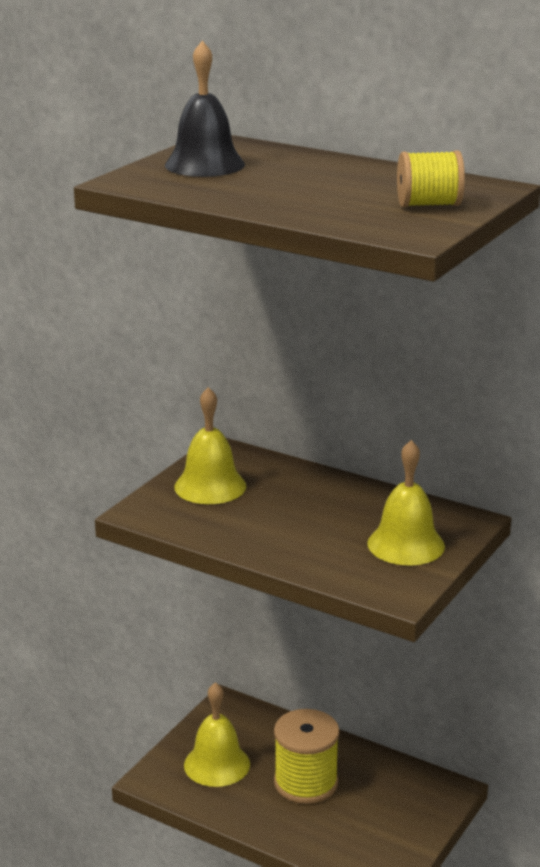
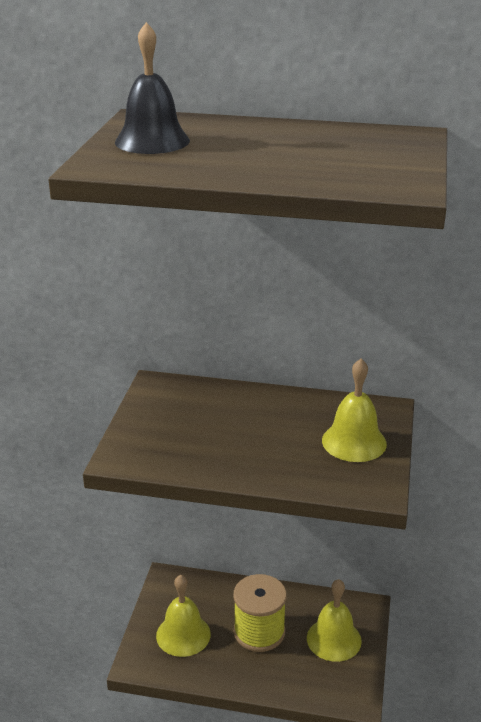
camera: 20 degrees left, 5 degrees up
(210, 486) = (165, 420): yellow bell -> yellow bell (334, 639)
(428, 205) = (384, 157): yellow spool -> none

